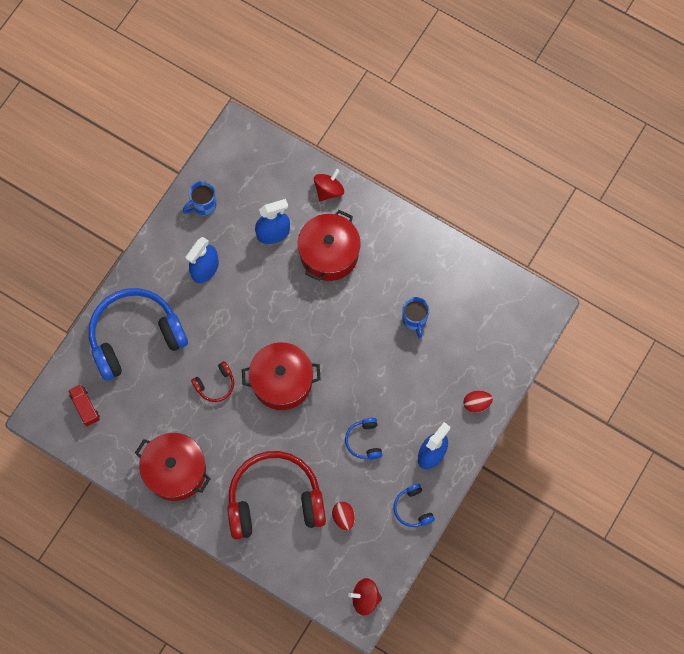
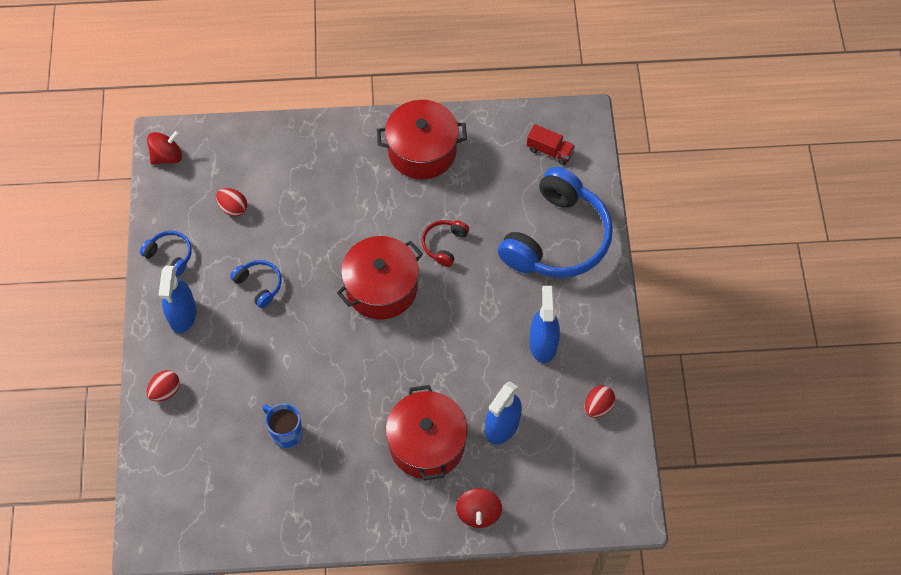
camera: 145 degrees right, 10 degrees down
(203, 205) = (598, 406): blue mug -> red egg
(275, 499) = (310, 183): red headphones -> none

